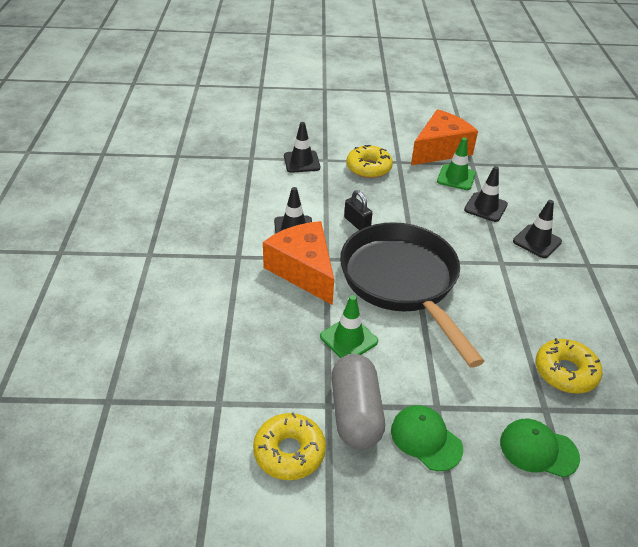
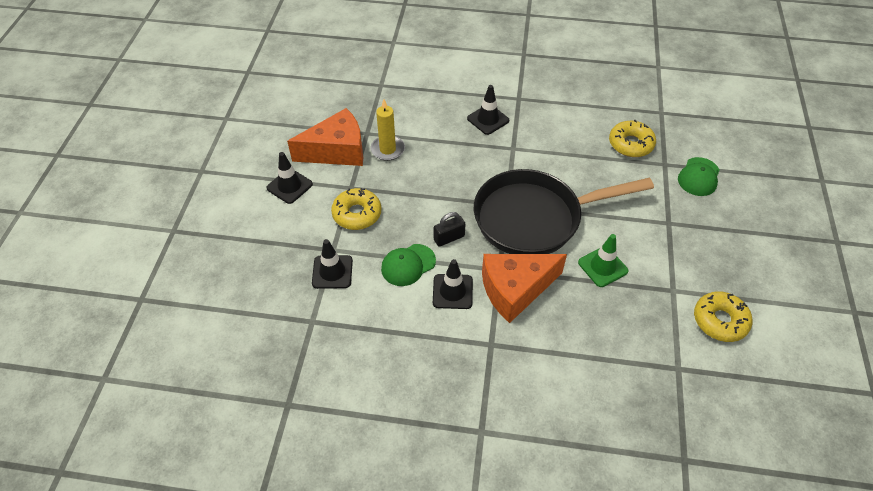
camera: 80 degrees left, 10 degrees up
(355, 413) = (679, 273): grey capsule -> none
(426, 439) = (697, 235): green cap -> green cap (408, 265)
(440, 149) = (337, 151): orange cheese -> orange cheese turned 105 degrees clockwise
(456, 177) = (387, 149): green traffic cone -> yellow candle
(485, 207) = (437, 140): black traffic cone -> black traffic cone (289, 186)

